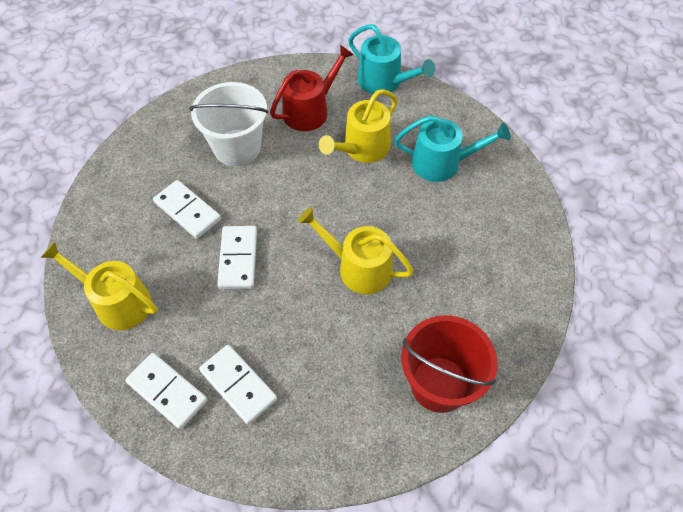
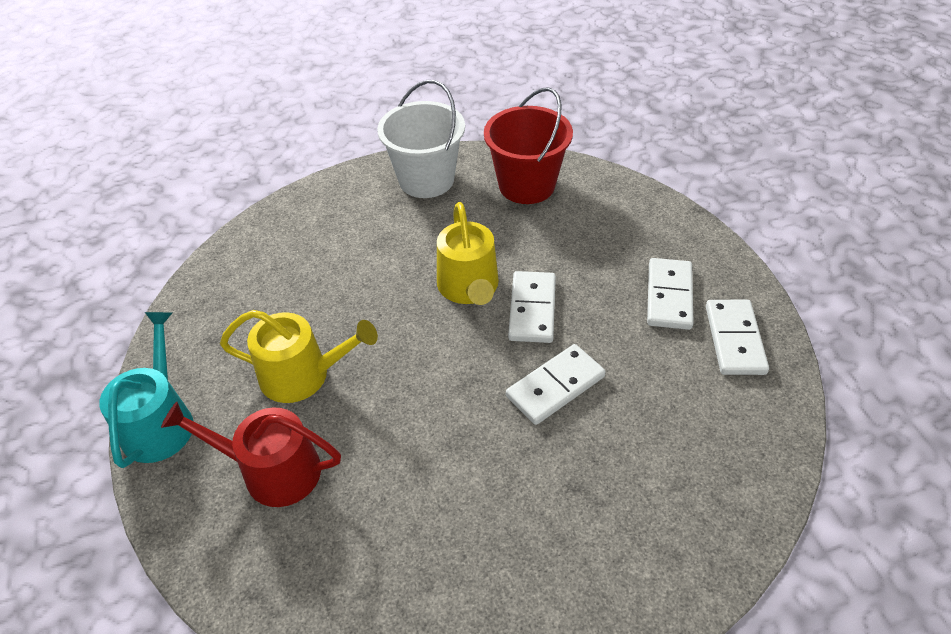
camera: 125 degrees left, 10 degrees down
(117, 302) = (716, 455): yellow watering can -> none
(187, 211) = (546, 485): white domino -> white domino (532, 309)
(237, 147) = (403, 509): white bucket -> white bucket (426, 180)
(442, 163) = (274, 296): turquoise watering can -> none

